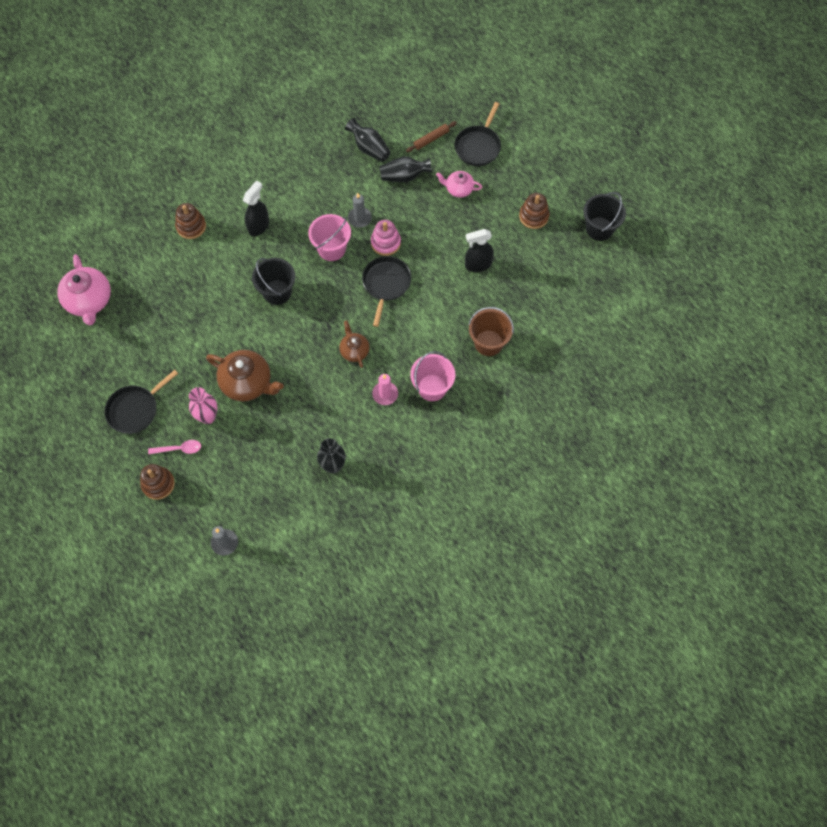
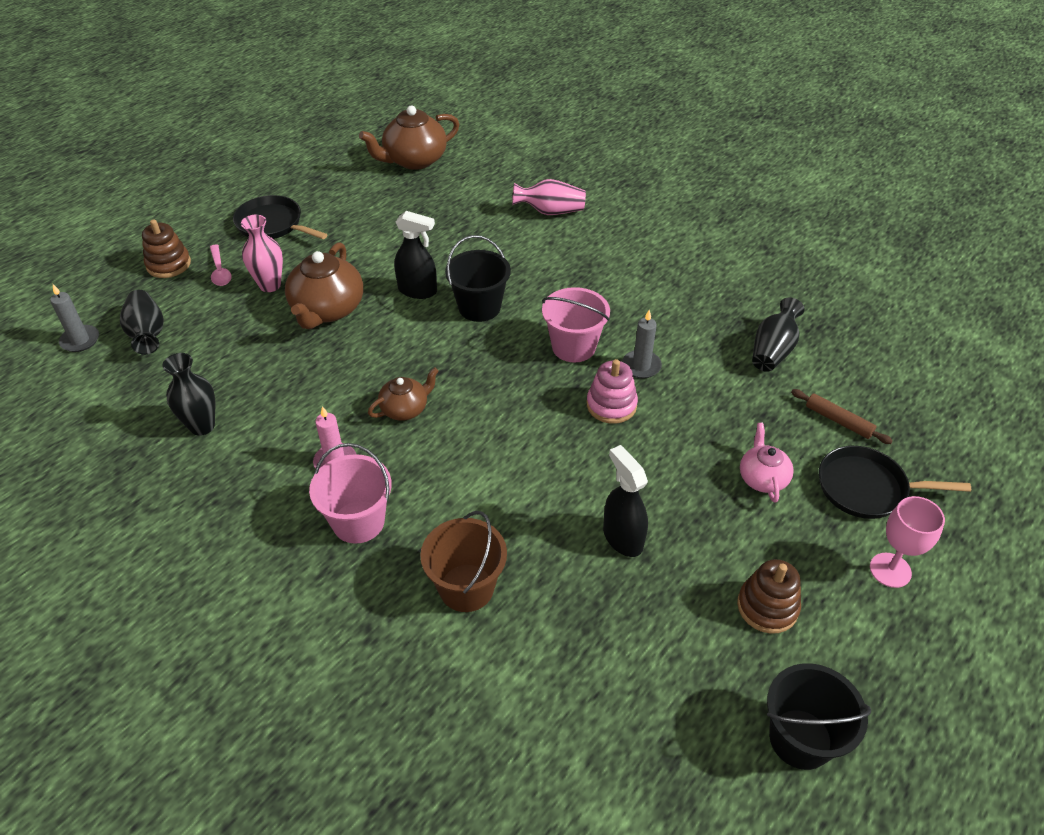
camera: 75 degrees right, 20 degrees down
(89, 301) = (414, 160): pink teapot -> brown teapot
(191, 226) = (550, 211): brown stacking toy -> pink vase
(258, 226) = (578, 268): black spray bottle -> black spray bottle (418, 291)
(386, 284) = (536, 421): black pan -> none
(404, 176) = (746, 402): black vase -> black vase (147, 334)
(527, 158) = (890, 570): none -> pink goblet

